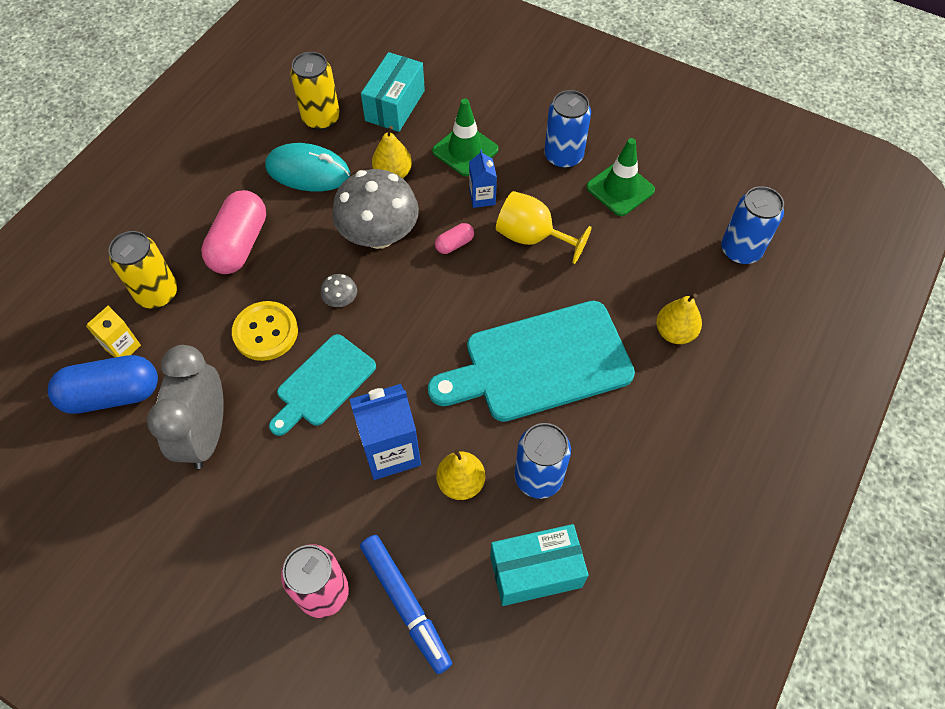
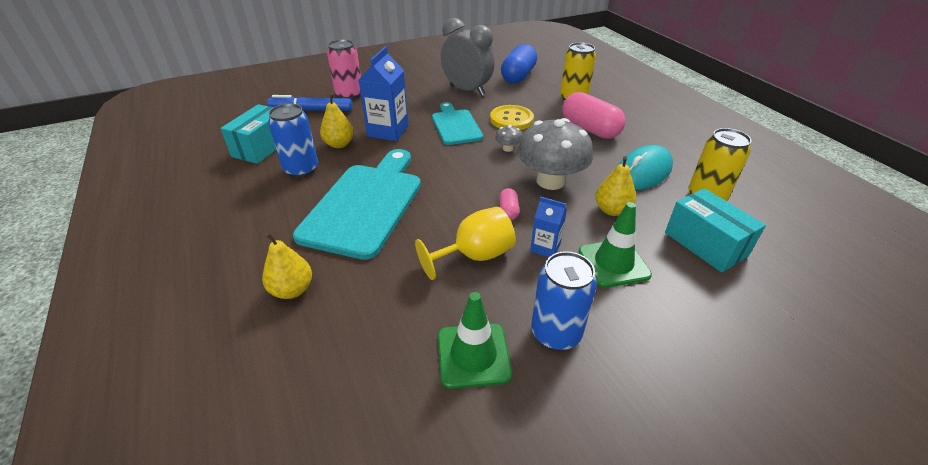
camera: 125 degrees right, 20 degrees down
(123, 347) = (545, 83): yellow carton -> none
(740, 250) = (295, 412): blue can -> none

